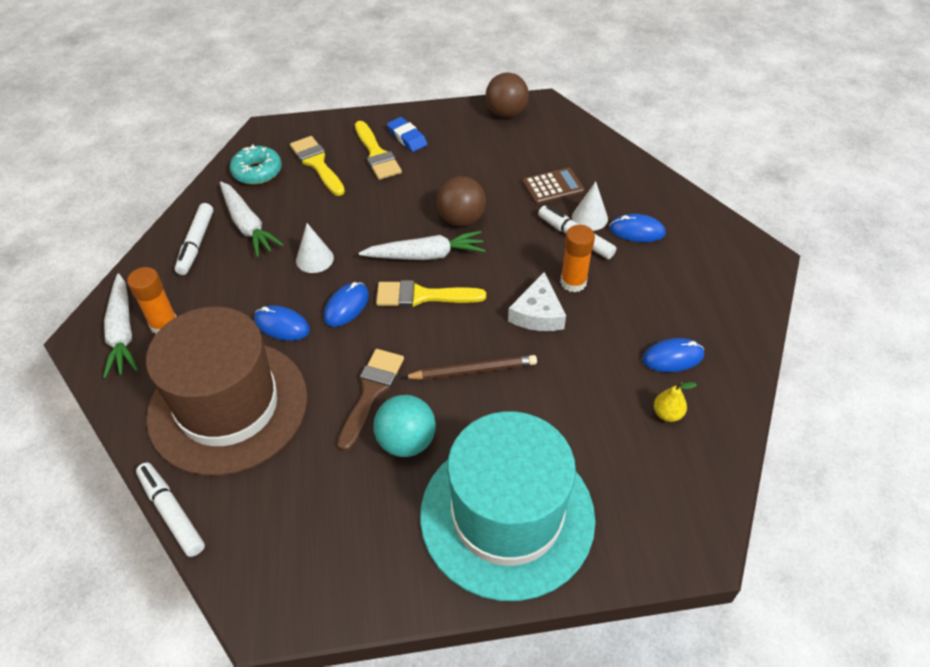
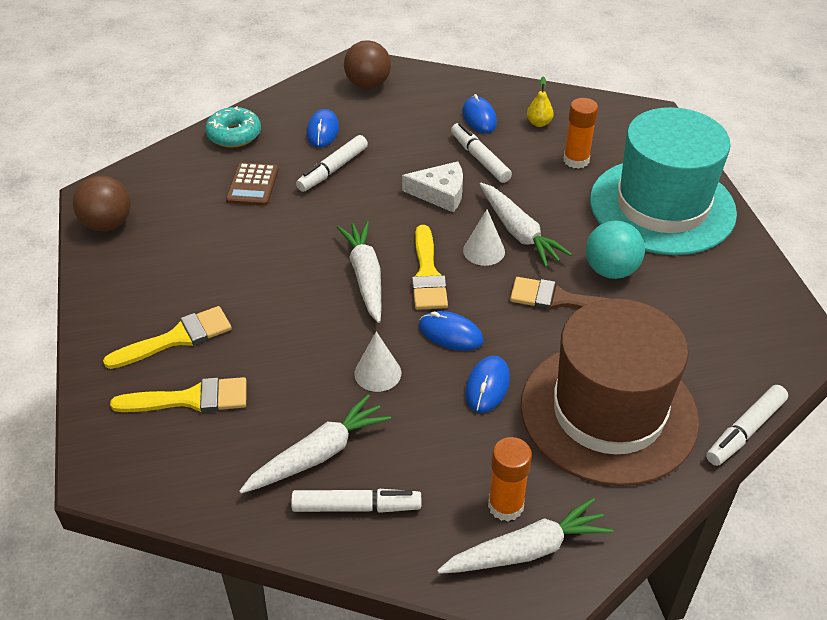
camera: 95 degrees left, 5 degrees down
(257, 172) = (202, 466): turquoise donut -> turquoise donut (234, 135)
(317, 164) = (190, 399): yellow brush -> yellow brush turned 150 degrees counterclockwise
(407, 137) = (144, 311): blue eraser -> none
(461, 219) = (305, 252): brown ball -> brown ball (368, 85)
(473, 370) = (519, 232): brown pencil -> white carrot
(553, 187) = (252, 185): brown calculator -> brown calculator turned 150 degrees counterclockwise
(573, 282) = (396, 171): orange glue stick -> orange glue stick (576, 160)
(589, 218) = (303, 160): white cone -> white cone (484, 251)
(595, 350) = (479, 159): none -> white marker

